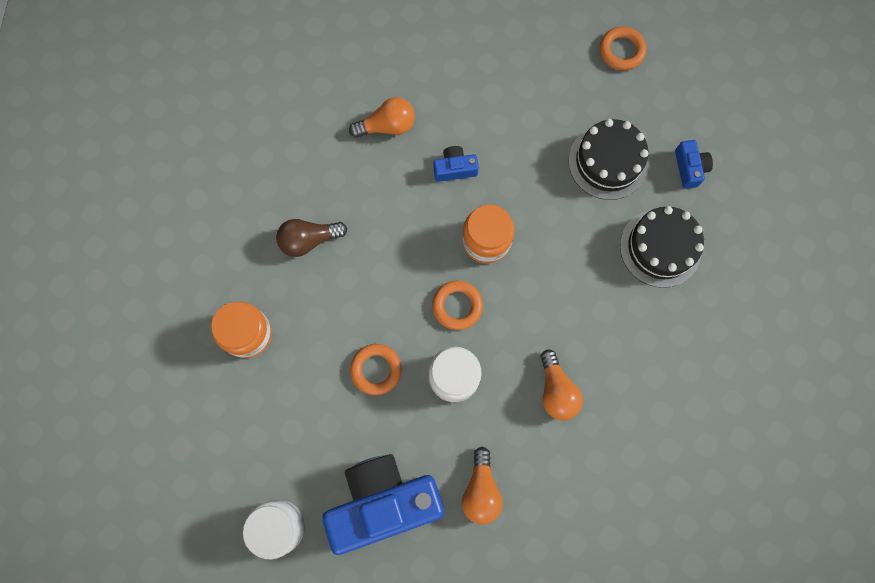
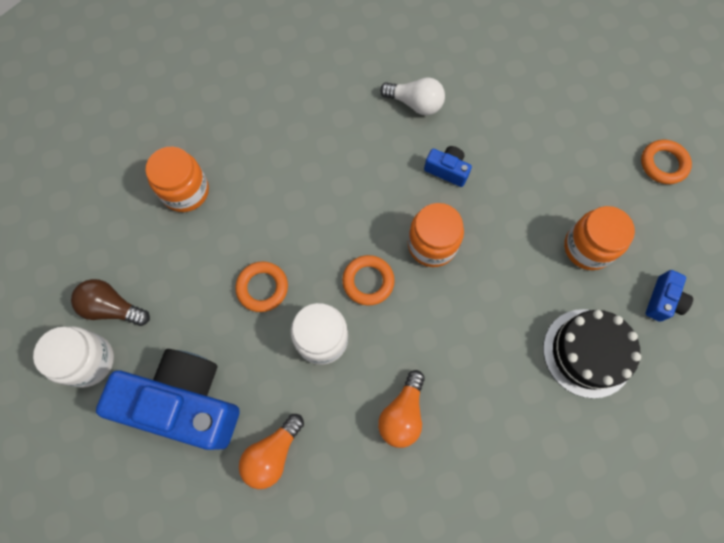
camera: 35 degrees right, 5 degrees down
(309, 240) = (287, 151): brown light bulb -> brown light bulb (113, 308)
(387, 126) = (415, 104): orange light bulb -> white light bulb
(608, 162) = (587, 247): black cake -> orange jar

